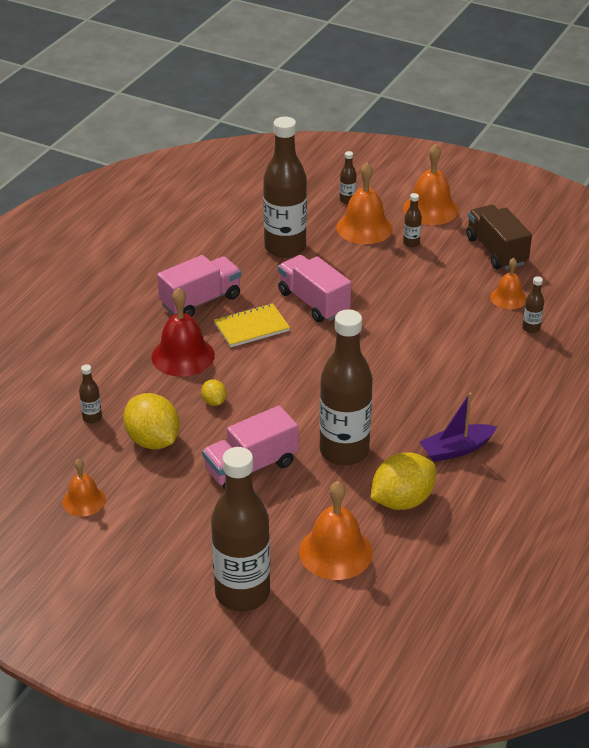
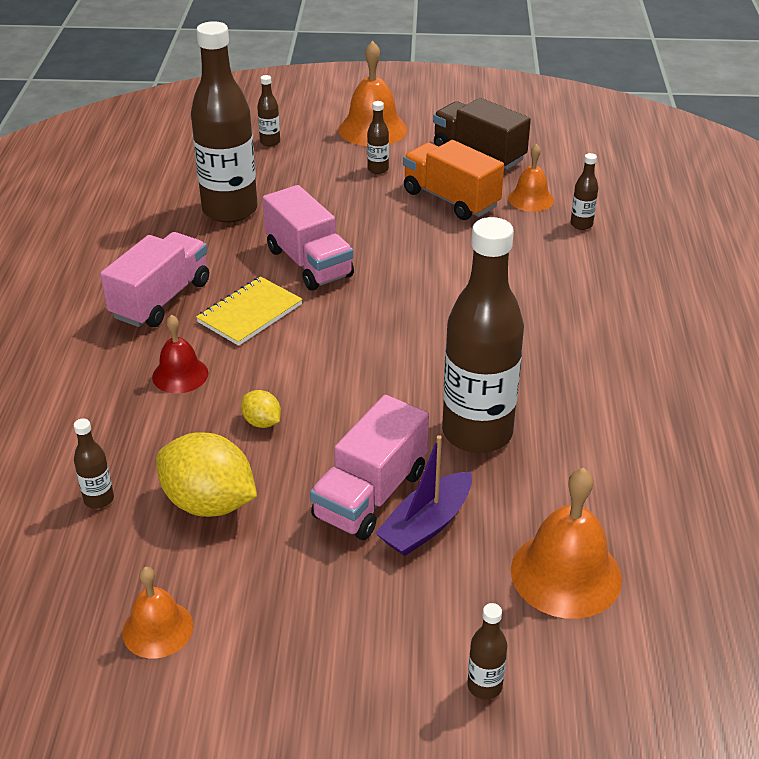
camera: 25 degrees left, 0 degrees up
(183, 356) = (180, 375): red bell -> red bell, size x0.61
(242, 593) = (484, 686): brown bottle -> brown bottle, size x0.40
(313, 302) = (309, 263): pink truck -> pink truck turned 150 degrees counterclockwise
(364, 227) = (311, 166): orange bell -> none
(402, 500) = (596, 473): yellow lemon -> none
(448, 282) = (450, 199): none -> orange truck
(456, 449) = (610, 386): purple boat -> purple boat (426, 525)

